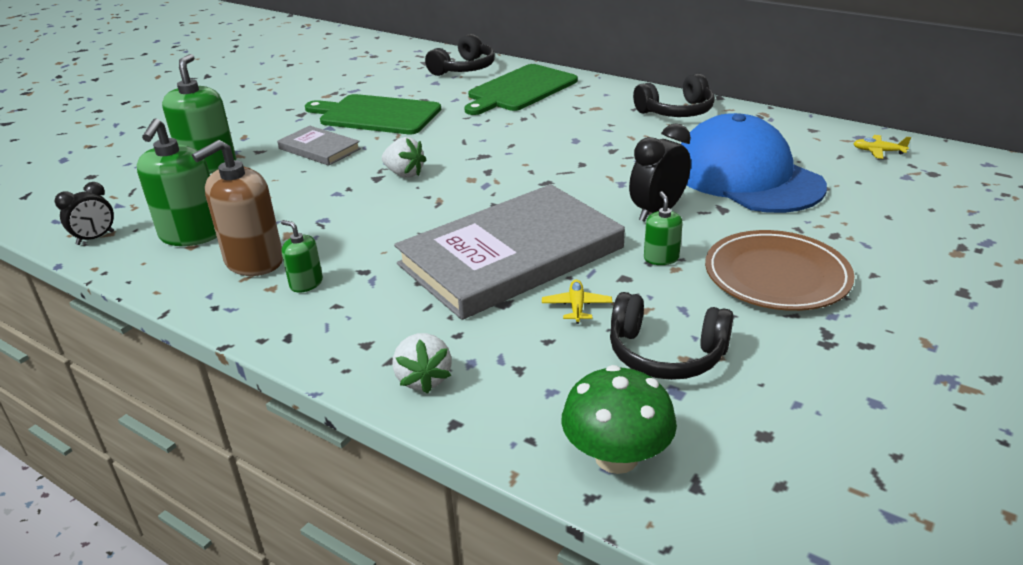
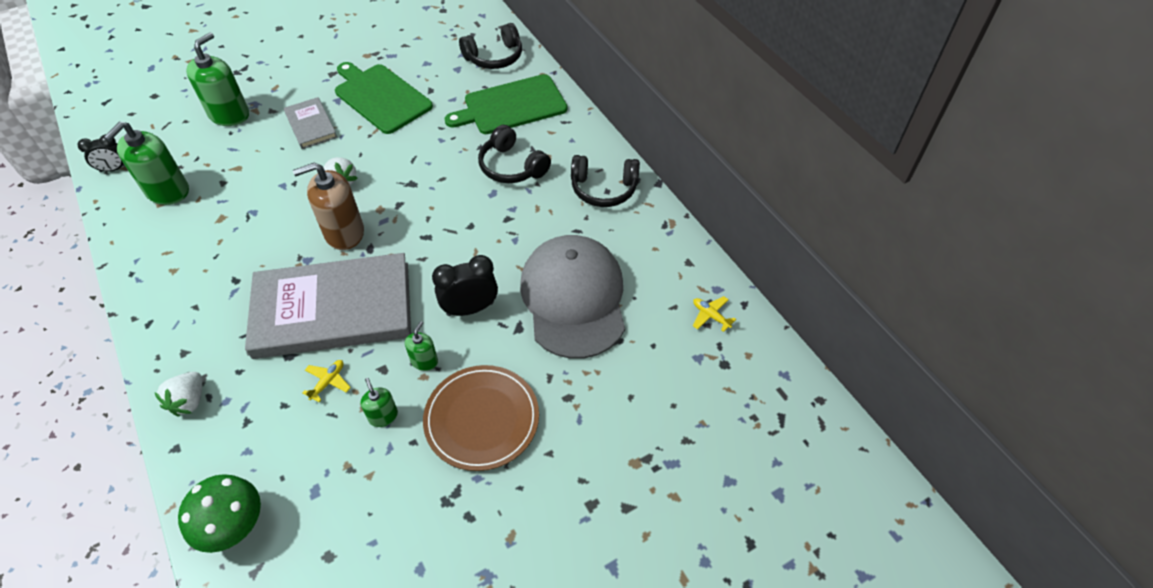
camera: 25 degrees right, 20 degrees up
(254, 261) = (182, 238): brown soap dispenser -> brown soap dispenser (344, 232)
(306, 283) = (194, 276): green soap dispenser -> green soap dispenser (383, 416)
(666, 354) = (339, 455): black headphones -> black headphones (512, 166)
(746, 176) = (573, 298): blue cap -> grey cap

